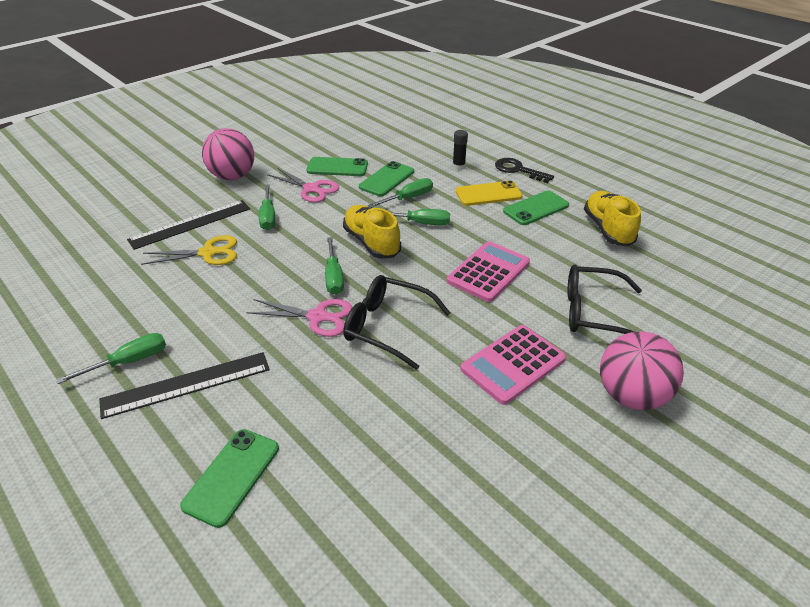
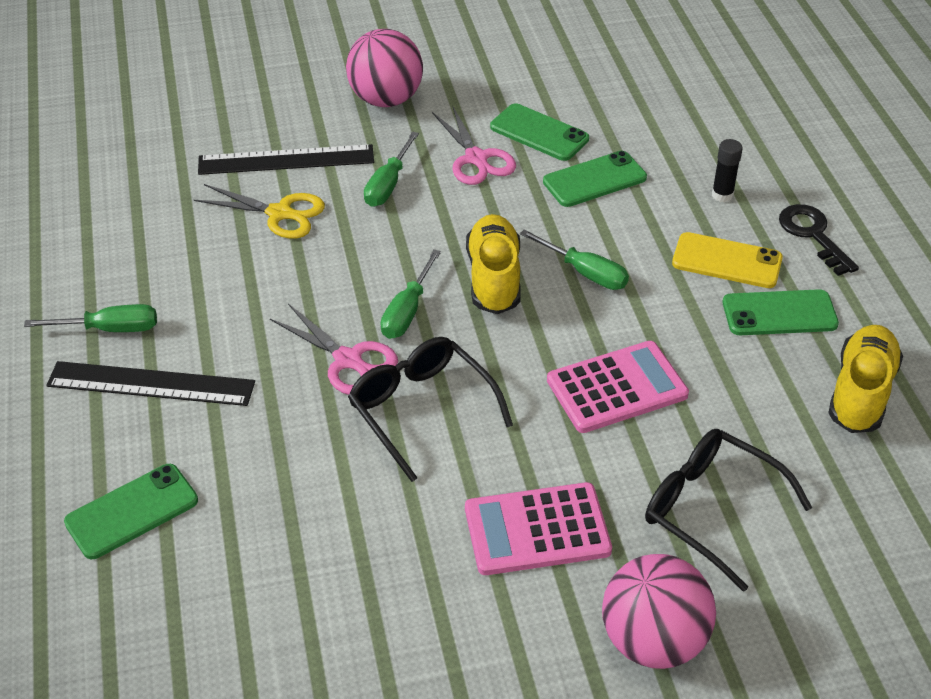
camera: 30 degrees right, 5 degrees up
(408, 198) = (600, 224): green screwdriver -> none

